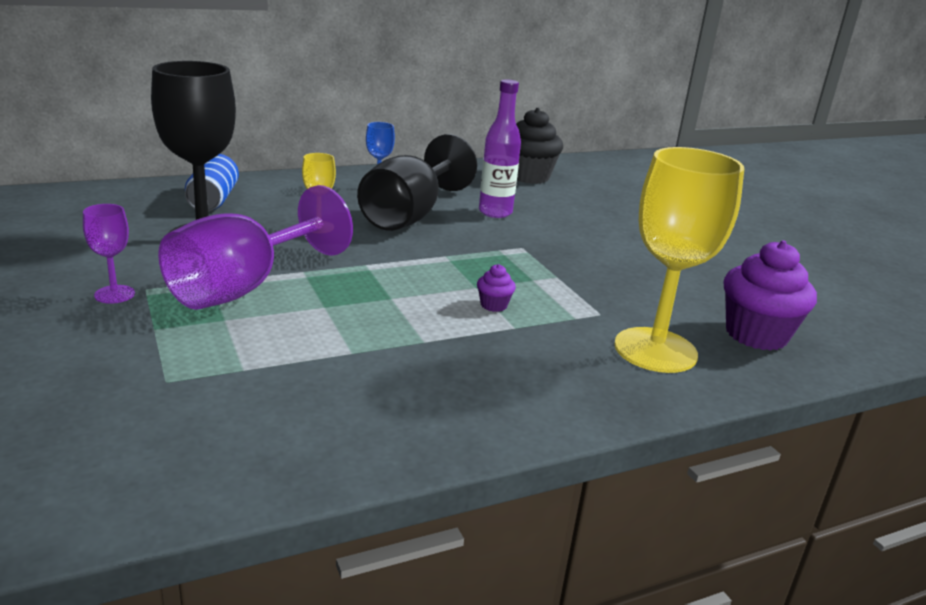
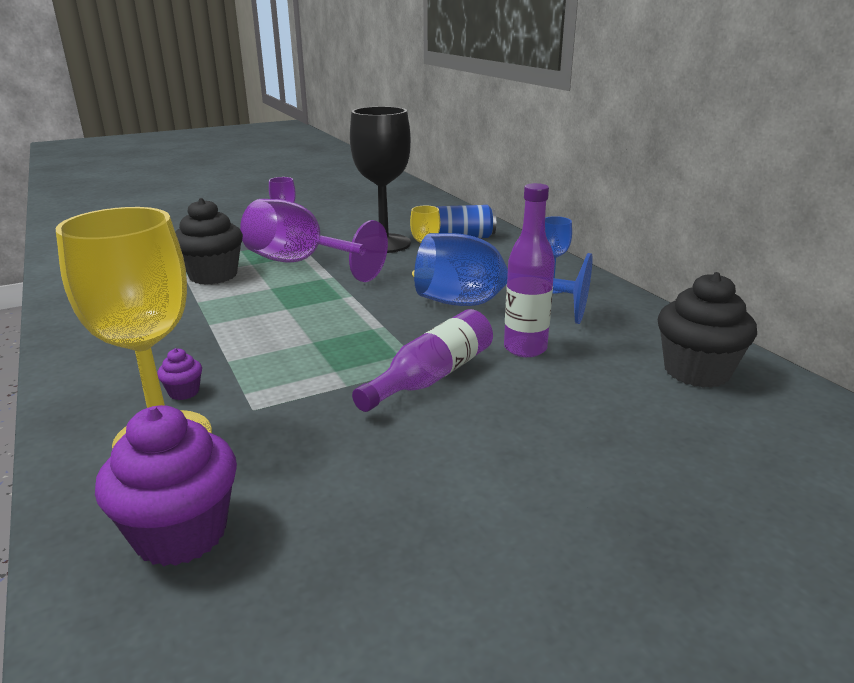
camera: 90 degrees right, 0 degrees up
(258, 345) = (213, 275): none -> black cupcake
(409, 215) = (480, 305): black goblet -> blue goblet
(493, 305) = (273, 350): purple cupcake -> purple cupcake (184, 392)
(540, 246) = (432, 376): none -> purple bottle

